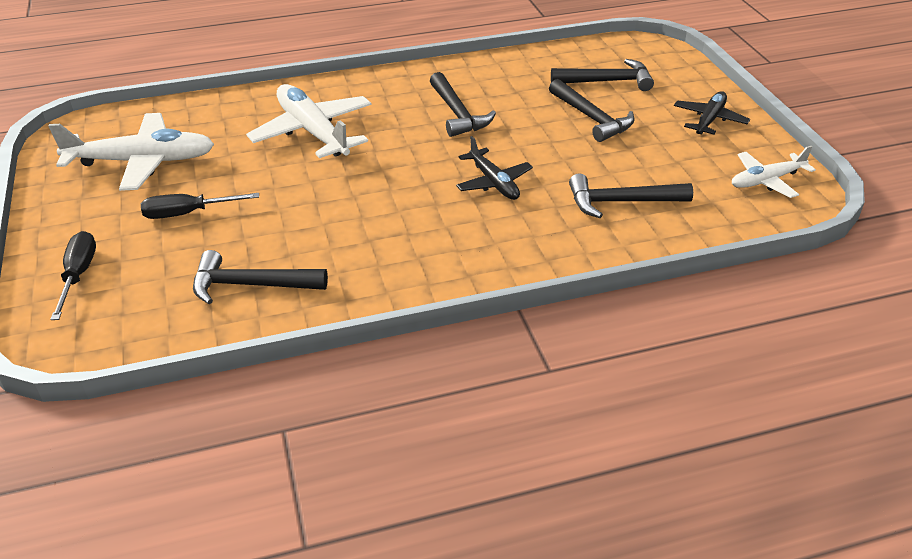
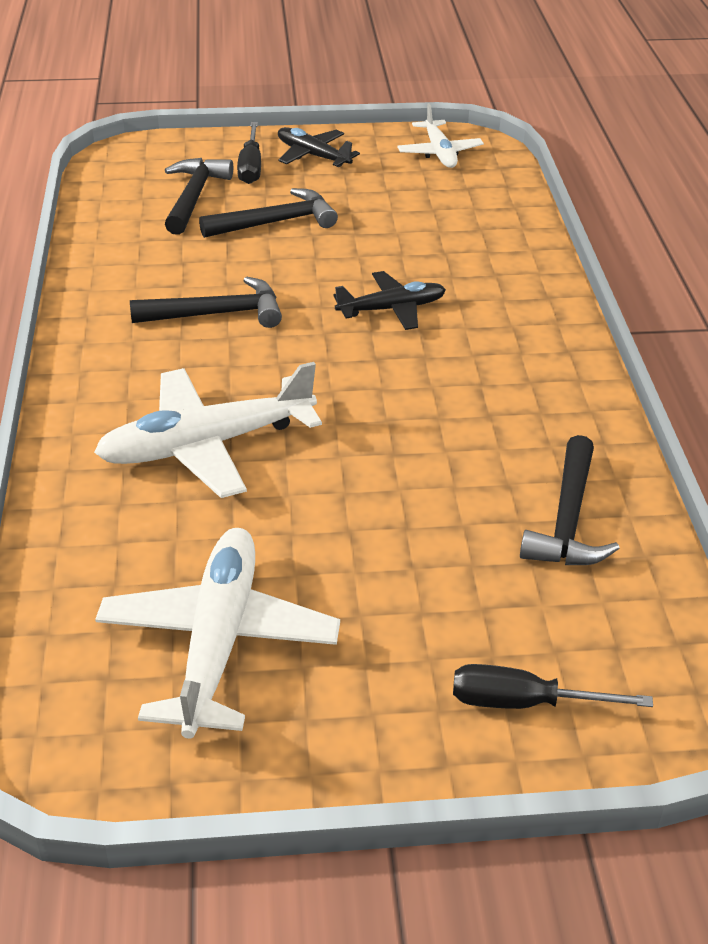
camera: 80 degrees left, 0 degrees up
(188, 213) = (389, 581): black screwdriver -> black screwdriver (251, 167)
(621, 202) = (455, 236): black hammer -> none

